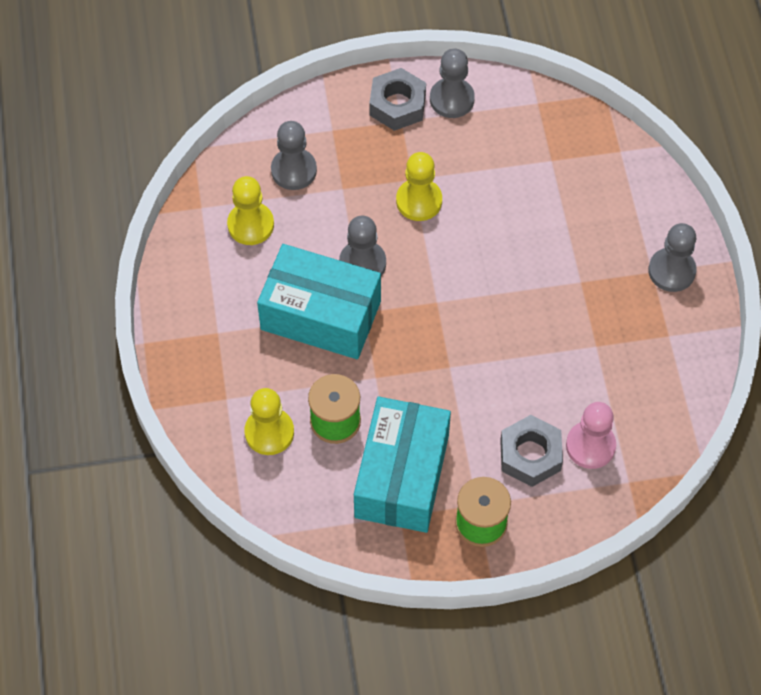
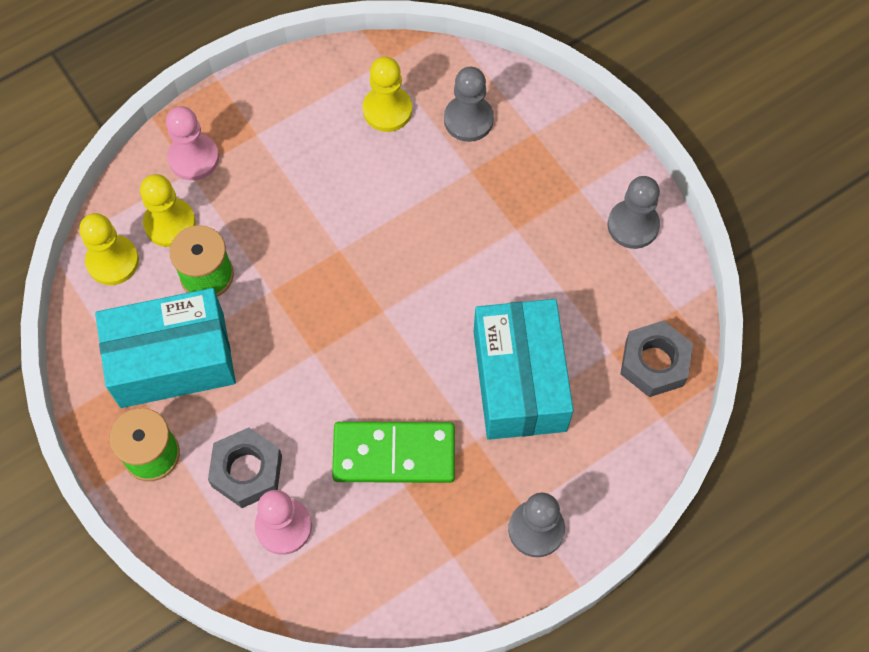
camera: 65 degrees right, 5 degrees up
(214, 390) = (194, 158): none -> pink pawn
(321, 315) = (317, 213): turquoise box -> turquoise box (519, 380)
(362, 263) = (393, 225): grey pawn -> none
(397, 105) = (597, 178): grey nut -> grey nut (654, 363)
(419, 201) = (492, 245): yellow pawn -> yellow pawn (112, 261)
(565, 343) = (394, 454): none -> green domino

